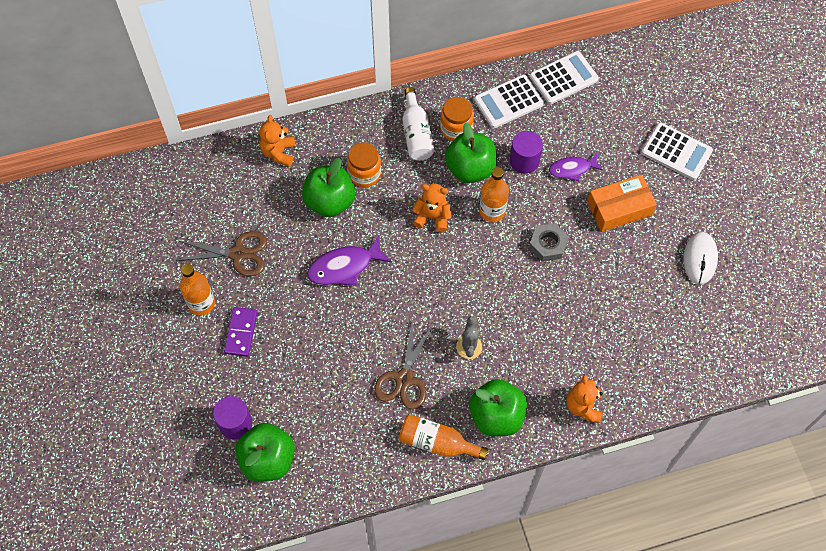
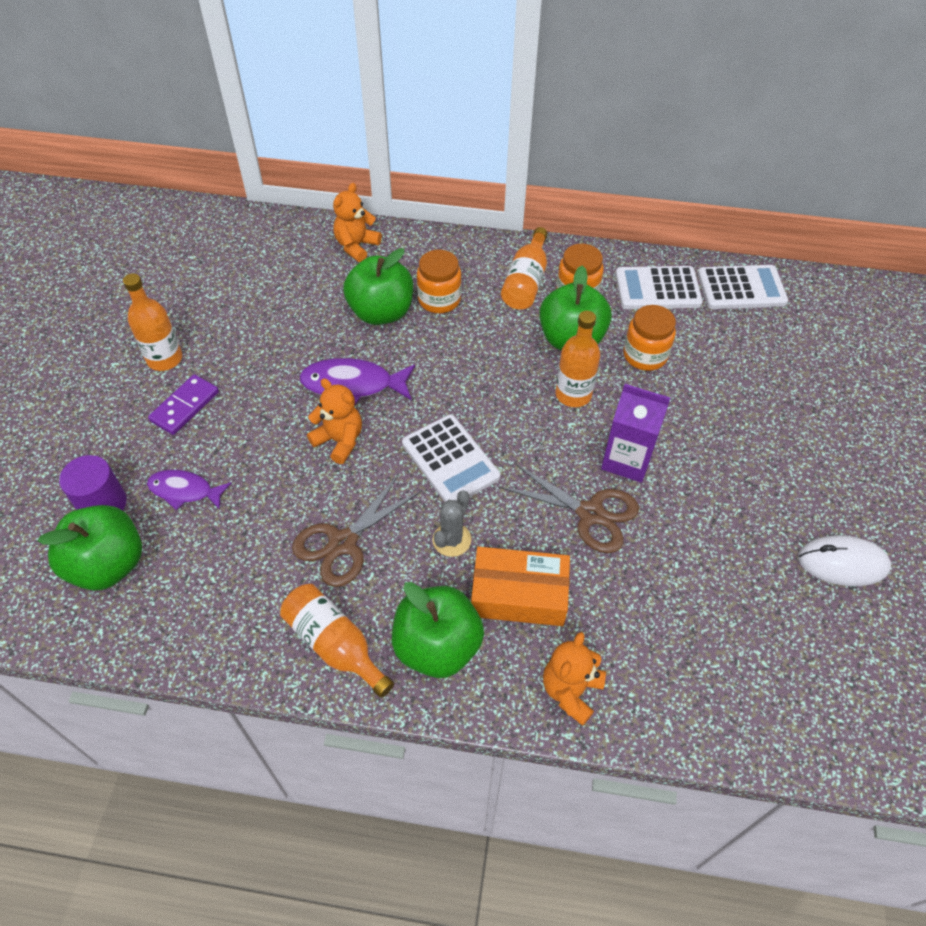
camera: 25 degrees right, 10 degrees down
(238, 254) = (242, 325): brown scissors -> brown scissors (590, 514)
(416, 134) = (526, 282): white bottle -> orange bottle
(432, 217) = (493, 373): orange teddy bear -> orange teddy bear (339, 441)
(524, 161) = (645, 355): purple cylinder -> orange jar
(548, 245) = (627, 460): grey nut -> purple carton
(572, 169) = (704, 387): purple fish -> purple fish (185, 491)
(619, 208) = (748, 455): orange box -> orange box (519, 594)
(676, 152) = (861, 418): white calculator -> white calculator (450, 460)
(700, 259) = (842, 563): white mouse -> white mouse turned 60 degrees clockwise

